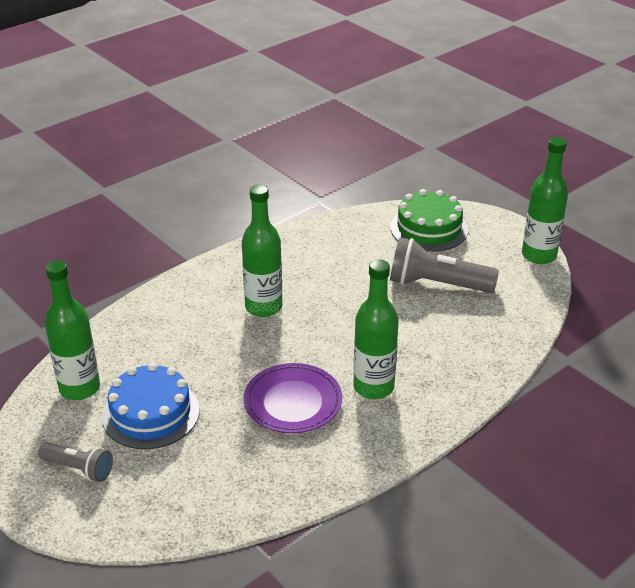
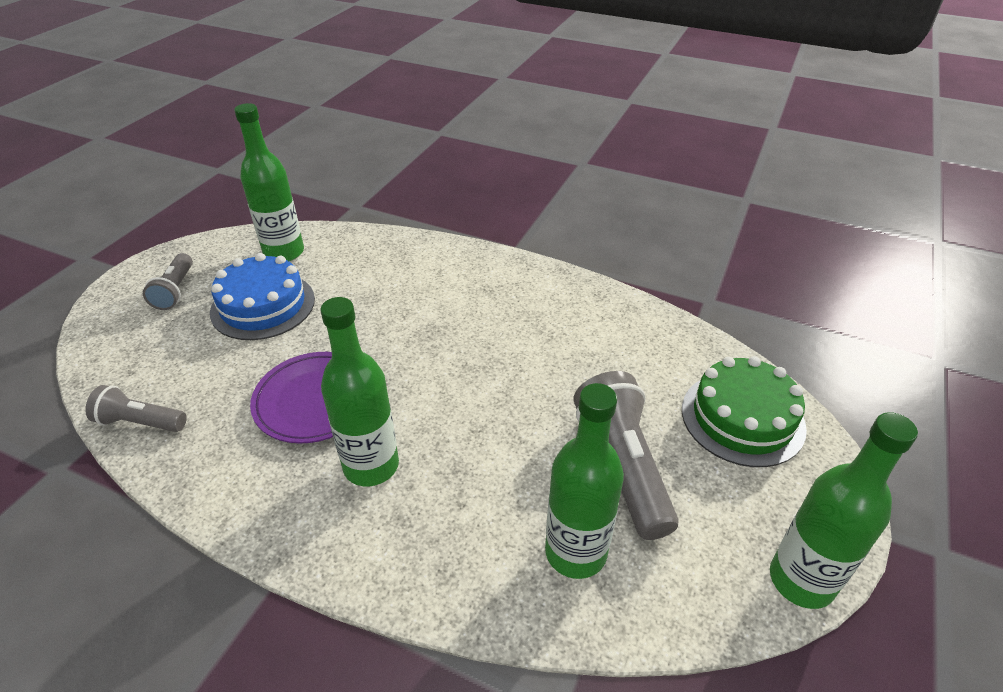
camera: 65 degrees right, 5 degrees up
(250, 504) = (140, 422): none -> grey flashlight
(263, 307) = (469, 323): green bottle -> green bottle (575, 552)

